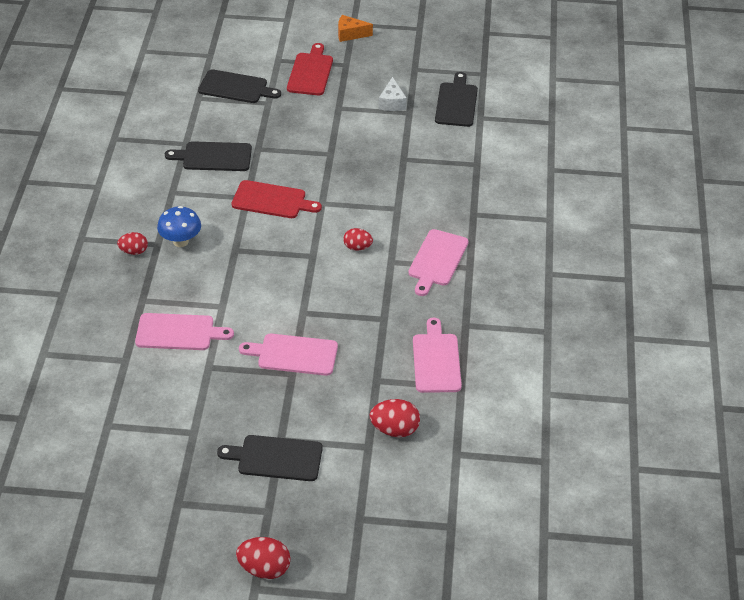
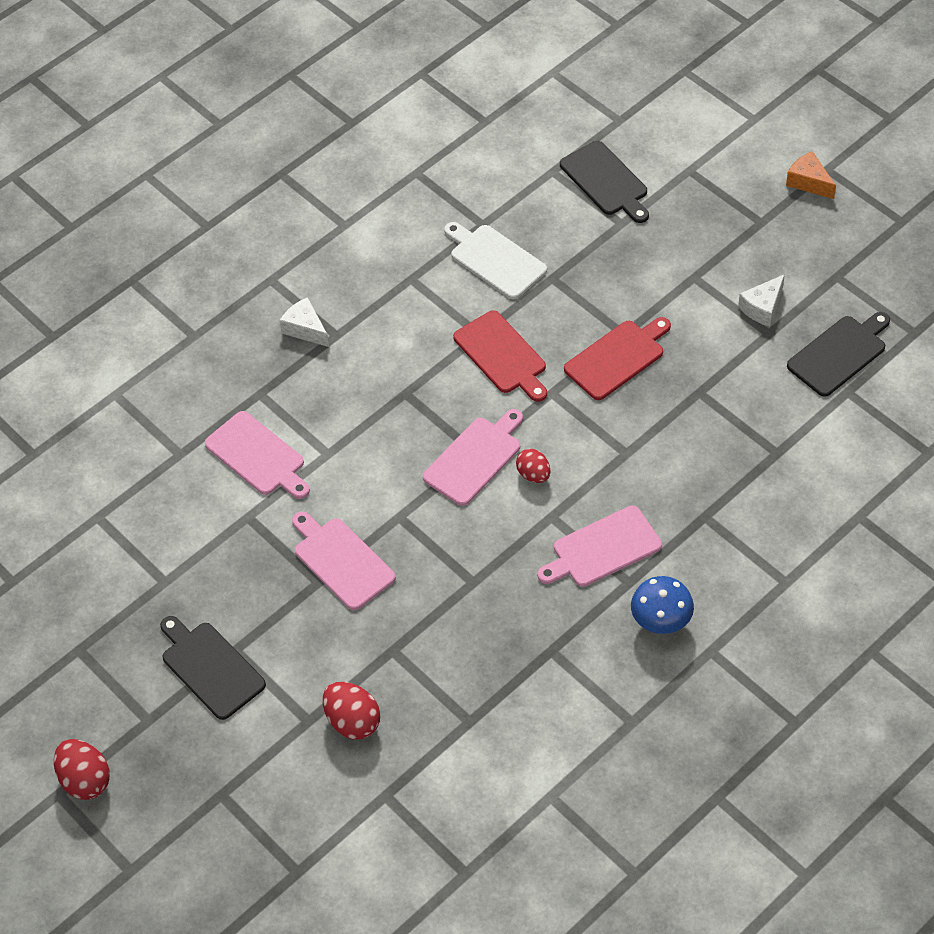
camera: 45 degrees right, 10 degrees up
(134, 251) = (305, 329): red egg -> white cheese
(180, 241) = (362, 346): blue mushroom -> blue mushroom (661, 621)
(214, 157) = (495, 260): black cutting board -> white cutting board
(310, 72) = (709, 209): red cutting board -> red cutting board (617, 358)
(436, 360) = (476, 671): pink cutting board -> pink cutting board (475, 458)

